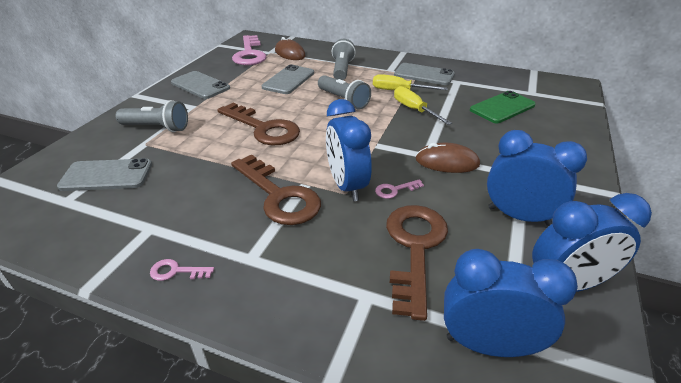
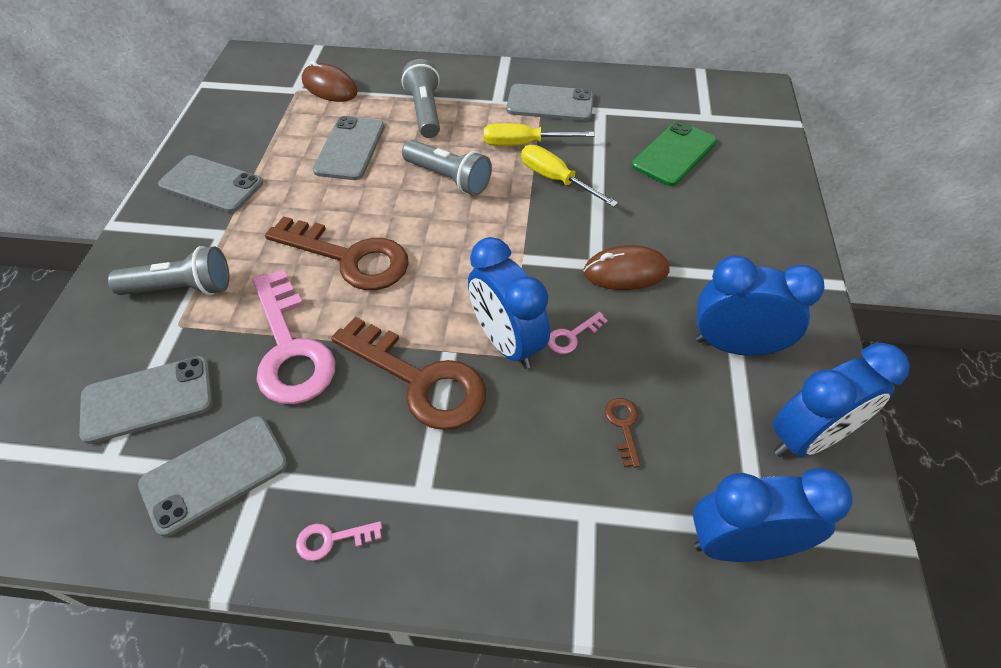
camera: 15 degrees left, 15 degrees up
(123, 220) = (215, 474): none -> grey phone
(249, 54) = (264, 99): pink key -> pink key (290, 349)
(415, 248) = (623, 426): brown key -> brown key, size x0.41

